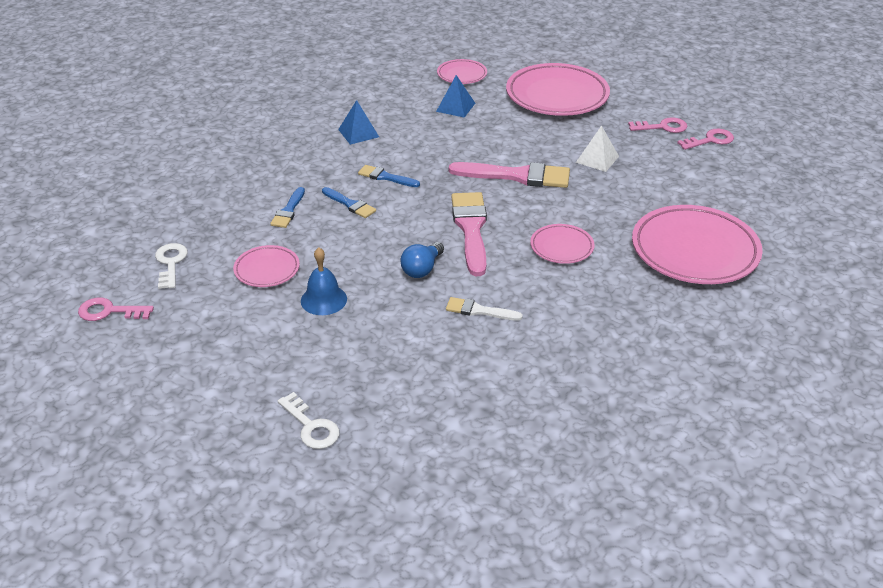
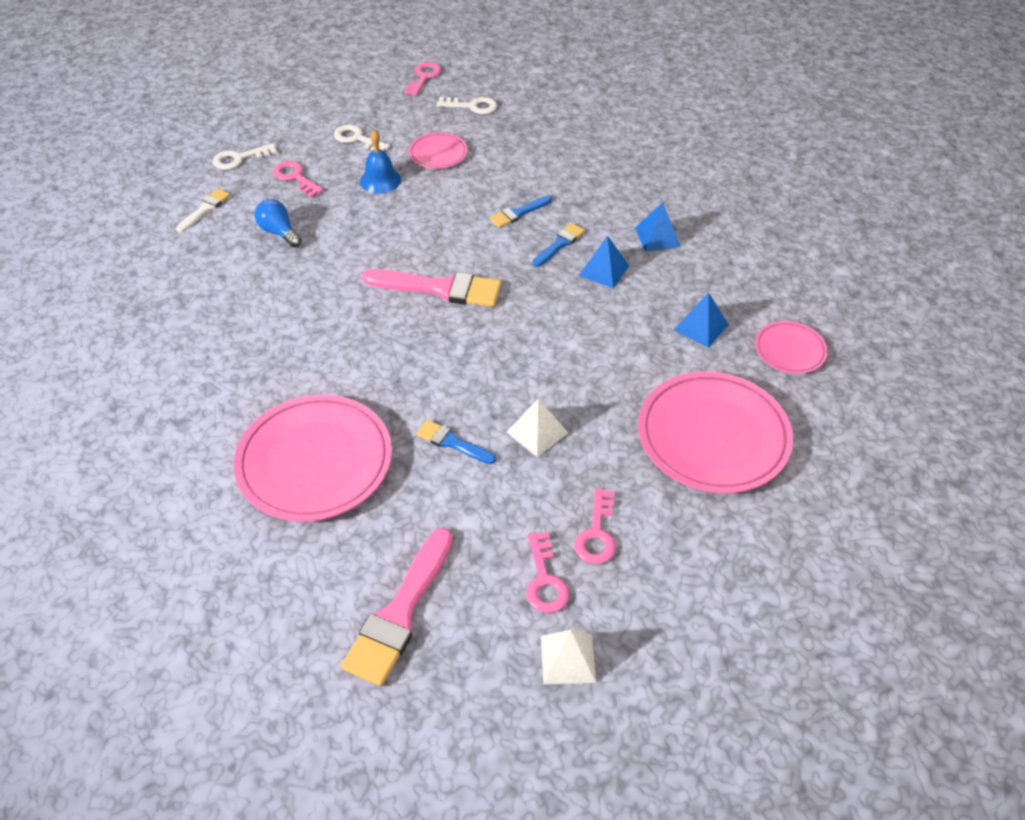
camera: 105 degrees right, 10 degrees up
(250, 335) = (357, 139): none -> white key
(288, 210) = (523, 174): blue brush -> blue brush (452, 442)
(336, 366) = (295, 177): none -> pink key
(411, 152) = (604, 270): none -> blue pyramid
(422, 269) = (392, 243): blue light bulb -> blue light bulb (279, 232)
(479, 310) = (314, 268): white brush -> white brush (205, 209)
(517, 176) = (525, 347): pink brush -> pink brush (400, 613)
(561, 247) = (377, 349): pink plate -> none
(753, 126) = (568, 658): none -> white pyramid

